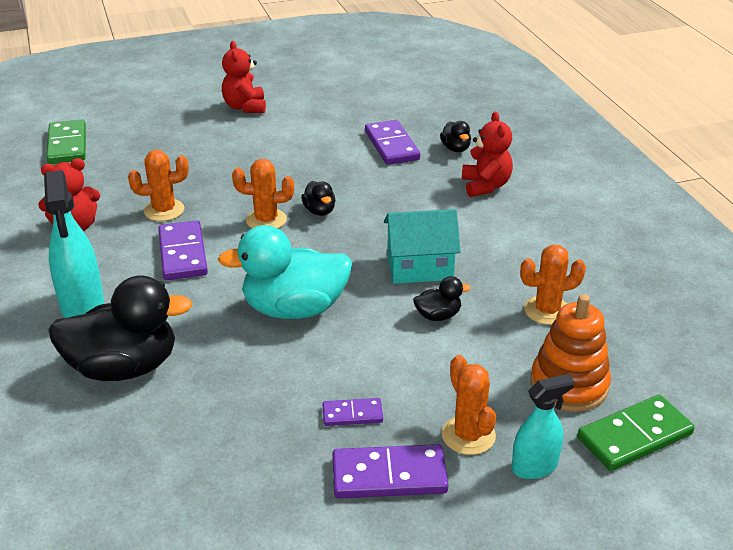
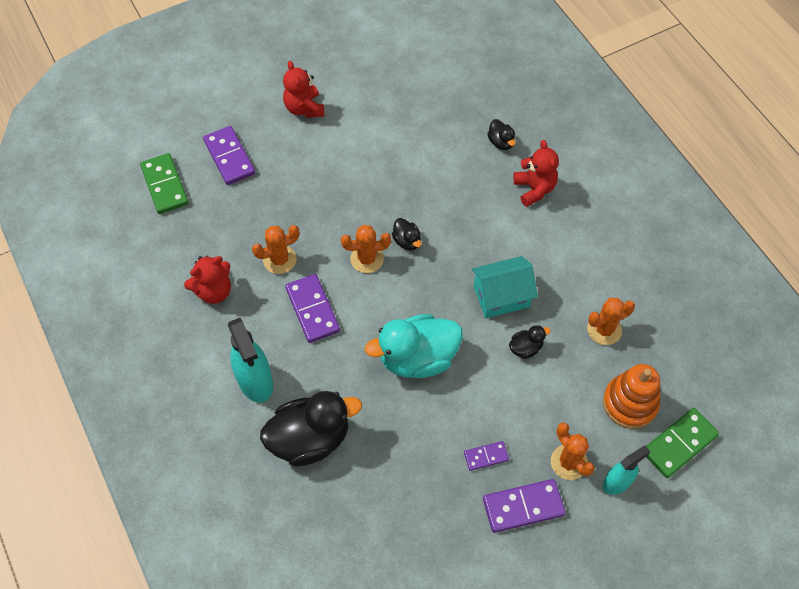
camera: 10 degrees left, 25 degrees up
(391, 145) = (446, 146): purple domino -> purple domino (229, 157)

